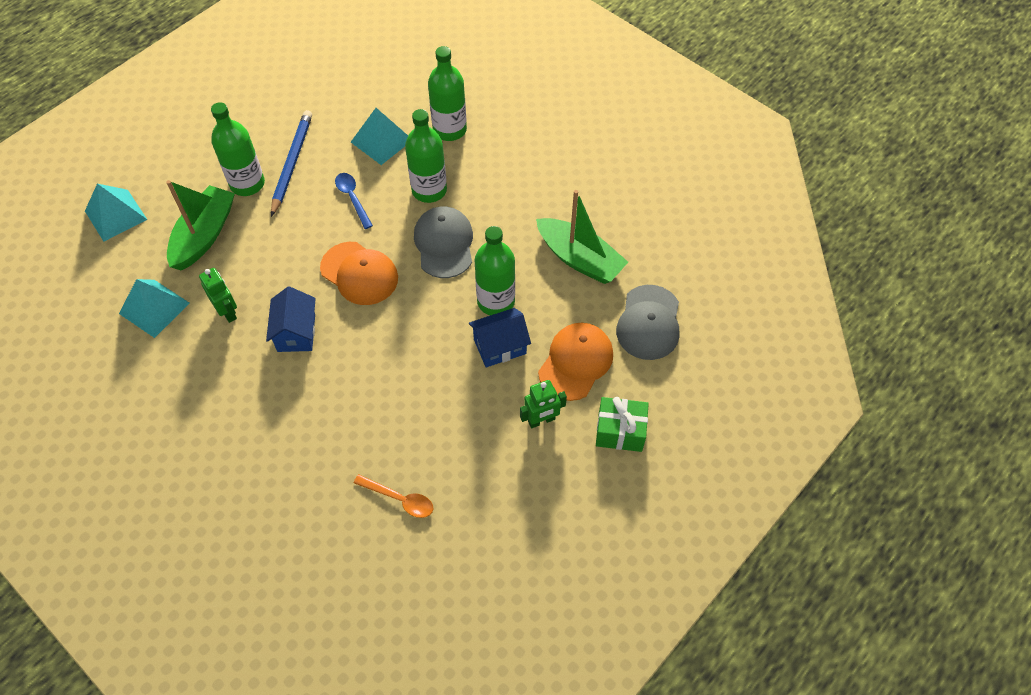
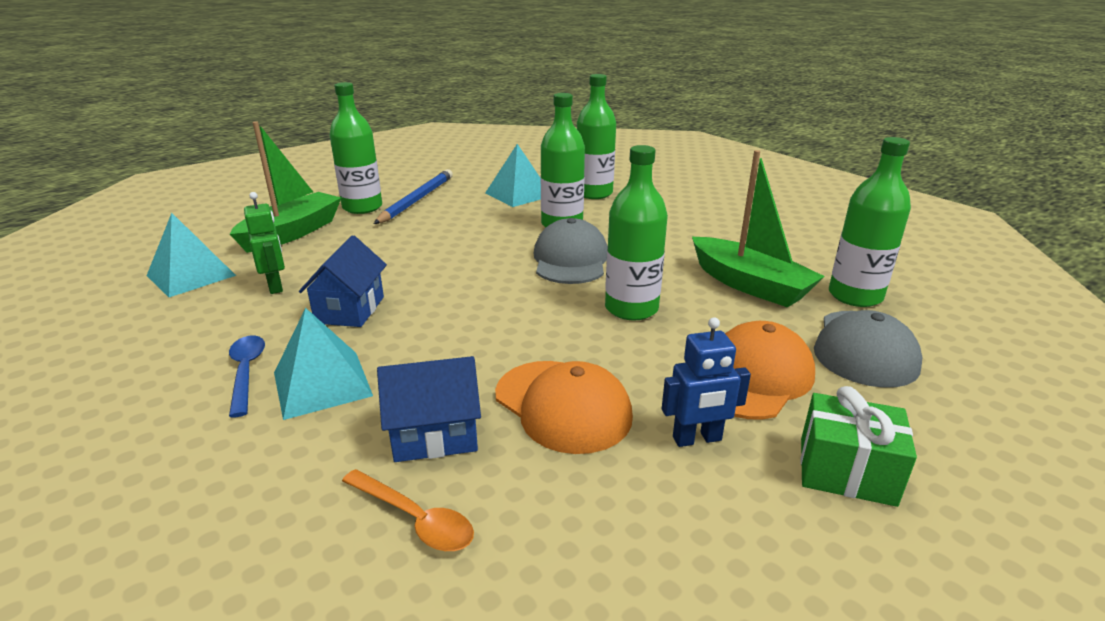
camera: 10 degrees right, 30 degrees down
(116, 215) = (210, 214): turquoise pyramid -> turquoise pyramid (322, 384)
(352, 198) = (472, 223): blue spoon -> blue spoon (246, 372)
(359, 273) = (456, 272): orange cap -> orange cap (563, 406)
(500, 346) = (632, 349): blue house -> blue house (434, 435)
(541, 420) = (697, 439): green robot -> blue robot
(652, 262) = (855, 296): none -> green bottle

